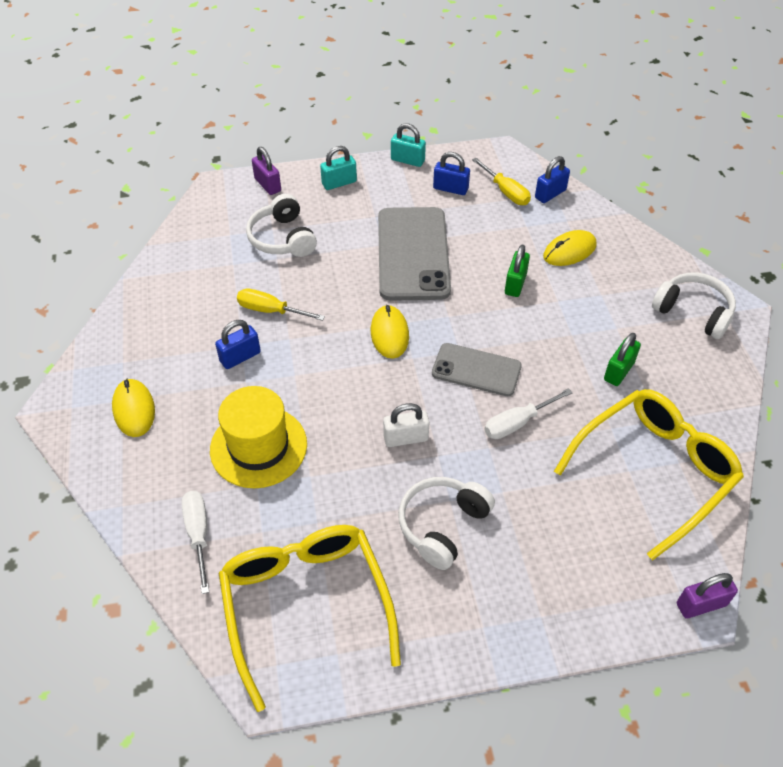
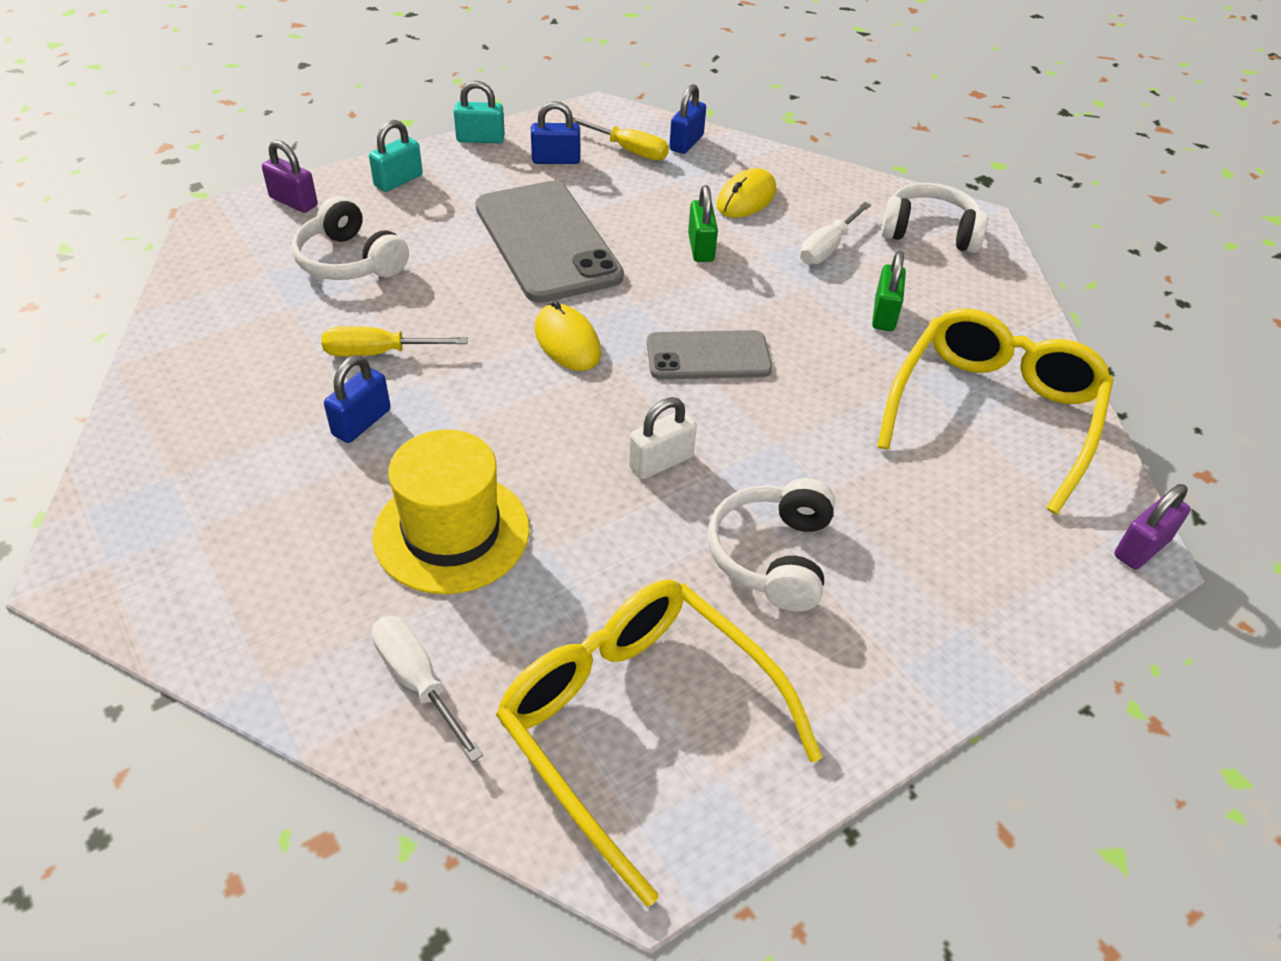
camera: 25 degrees left, 5 degrees down
(134, 409) = (221, 537): yellow mouse -> none
(517, 423) = (797, 404): white screwdriver -> white screwdriver (827, 248)

